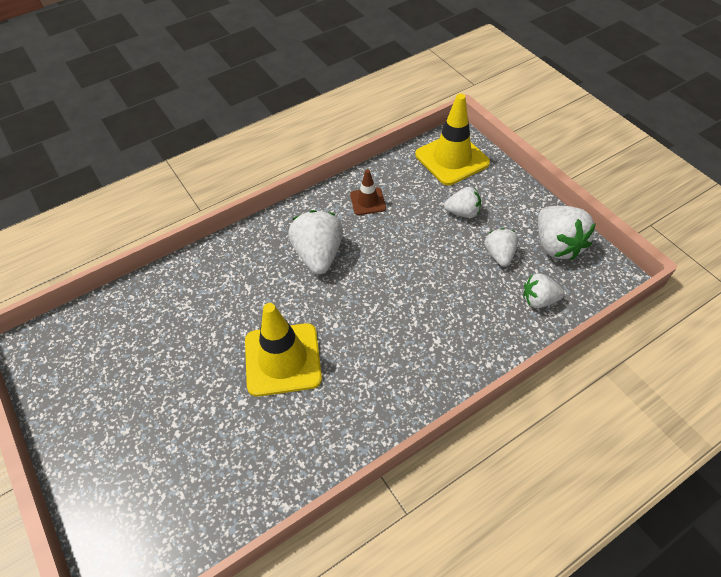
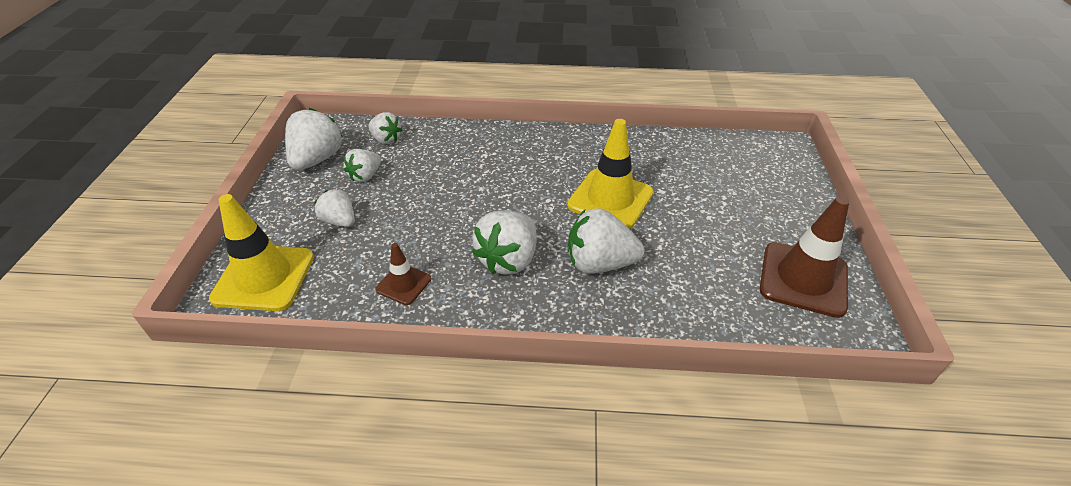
camera: 145 degrees left, 10 degrees down
(82, 371) = (803, 279): none -> brown traffic cone
(251, 290) = (599, 263): none -> white strawberry

